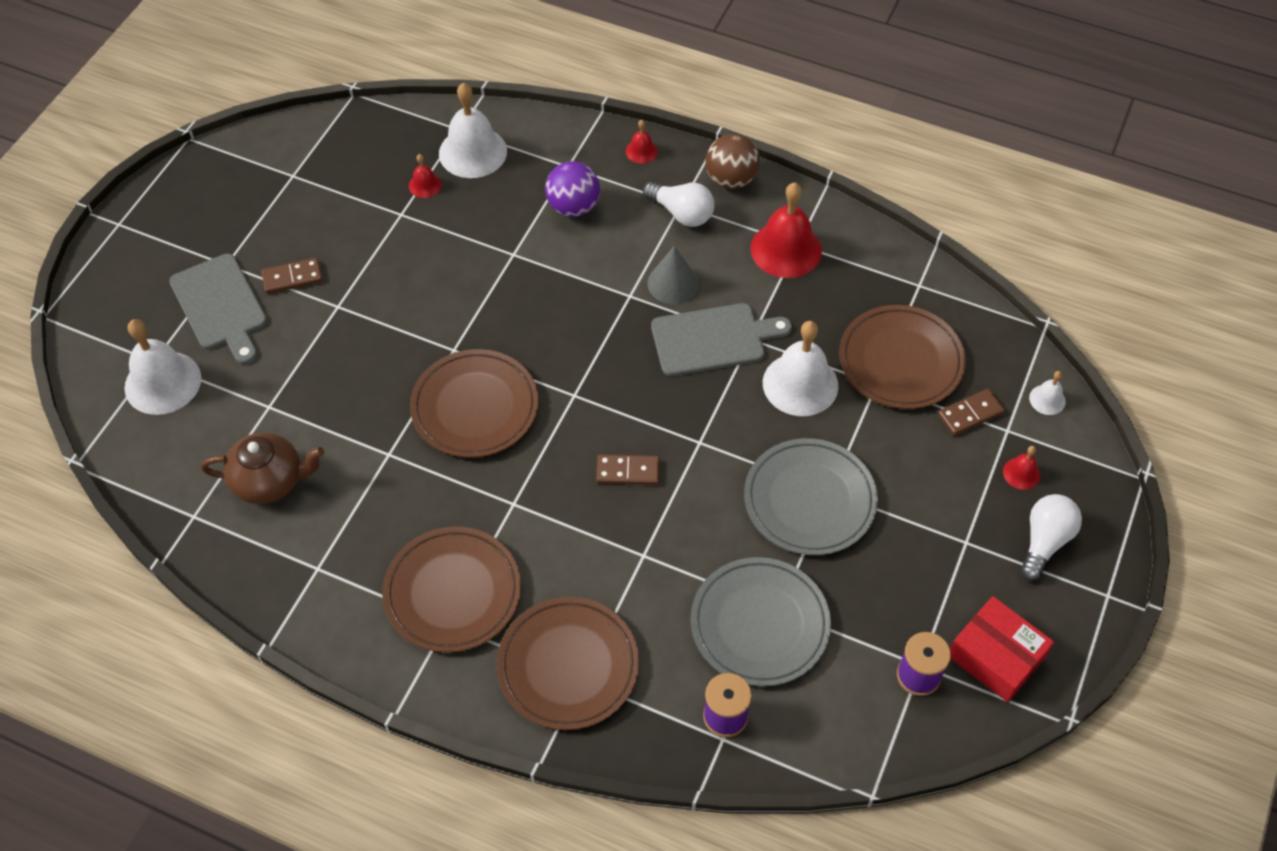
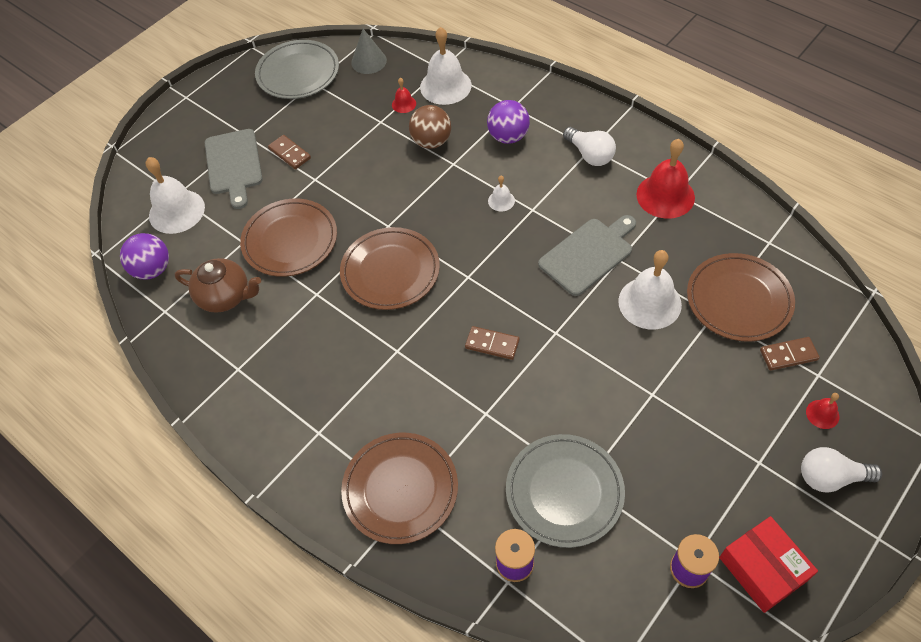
camera: 20 degrees right, 0 degrees up
(157, 466) = (152, 269): none -> purple ball
(292, 277) = (290, 153): brown domino -> brown domino turned 45 degrees clockwise
(452, 592) = (330, 410): brown plate -> brown plate (290, 240)
(641, 151) = (571, 104): red bell -> none
(673, 283) = (568, 206): grey cone -> grey cone (369, 61)
(713, 339) = (588, 254): grey cutting board -> grey cutting board turned 45 degrees counterclockwise
(731, 179) = (635, 136): brown ball -> brown ball (431, 141)
(809, 500) = (633, 398): grey plate -> grey plate (298, 73)
(1044, 541) = (830, 477): white light bulb -> white light bulb turned 135 degrees counterclockwise
(1047, 399) = (859, 356): white bell -> white bell (501, 200)

